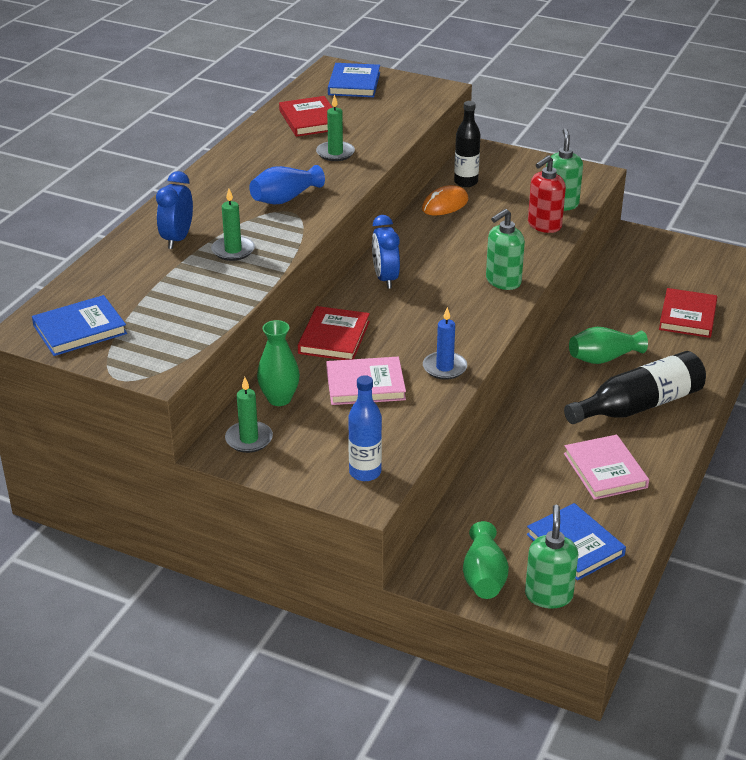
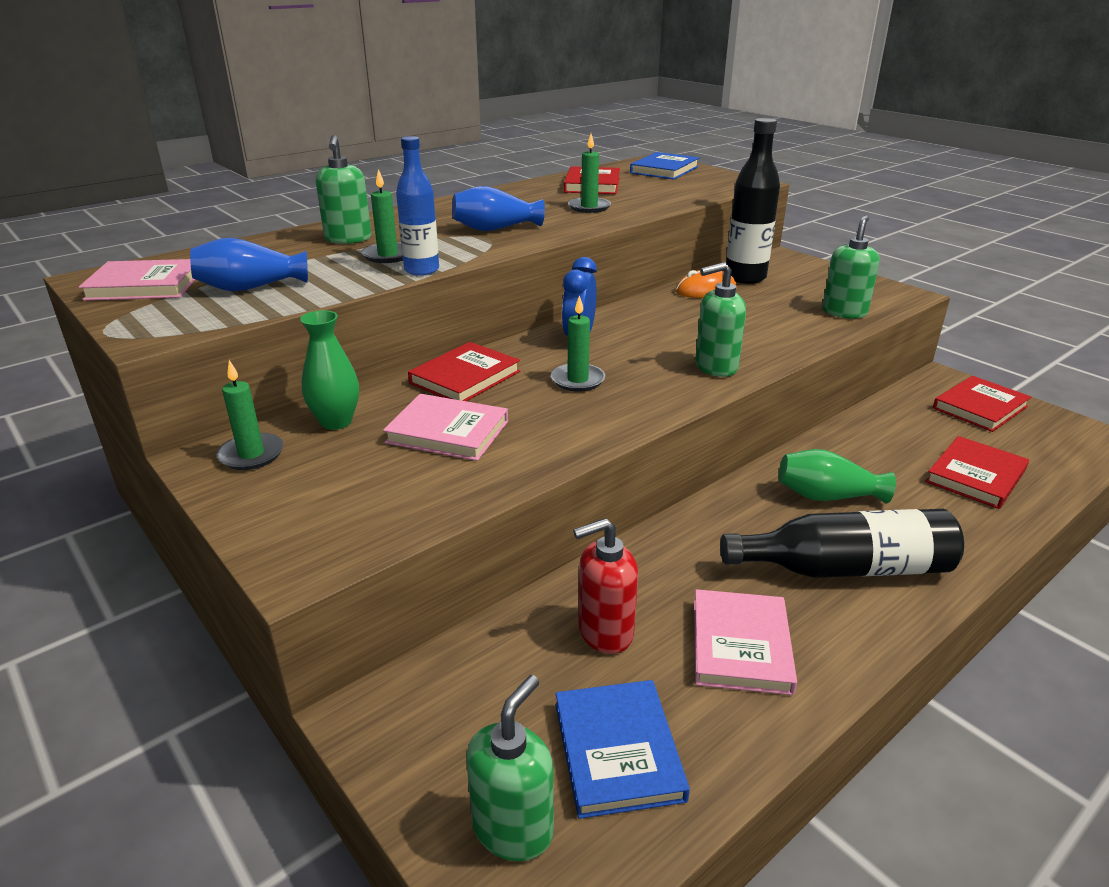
camera: 25 degrees right, 5 degrees down
(80, 329) = (144, 285): blue book -> pink book
(168, 310) = (250, 287): none -> blue vase
(177, 239) = (348, 239): blue clock -> green soap dispenser
(365, 472) = (334, 534): blue bottle -> blue bottle (421, 270)
(416, 318) = (577, 380): none -> green candle
(444, 368) = (562, 438): blue candle -> none
(466, 182) = (745, 277): black bottle -> black bottle, size x1.51
(484, 576) = (442, 751): green vase -> none
(544, 225) = (809, 326): red soap dispenser -> red soap dispenser (604, 632)
(669, 256) = (980, 407): none -> red book

